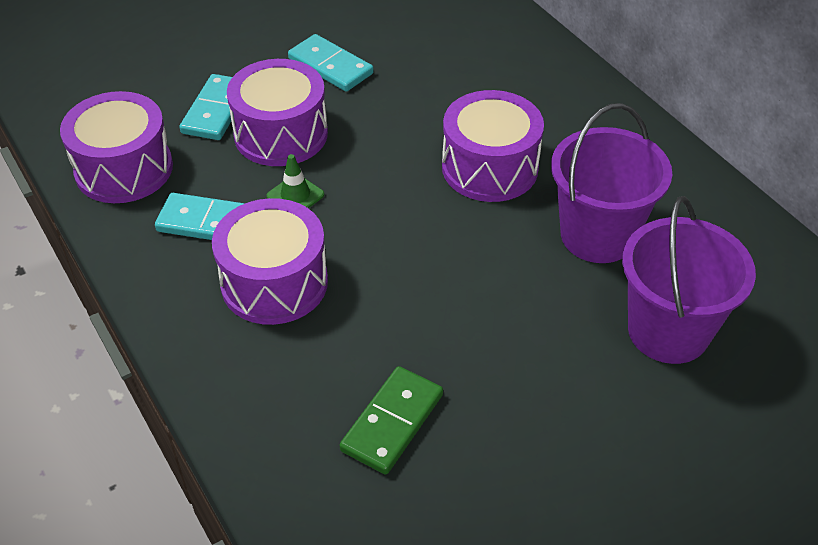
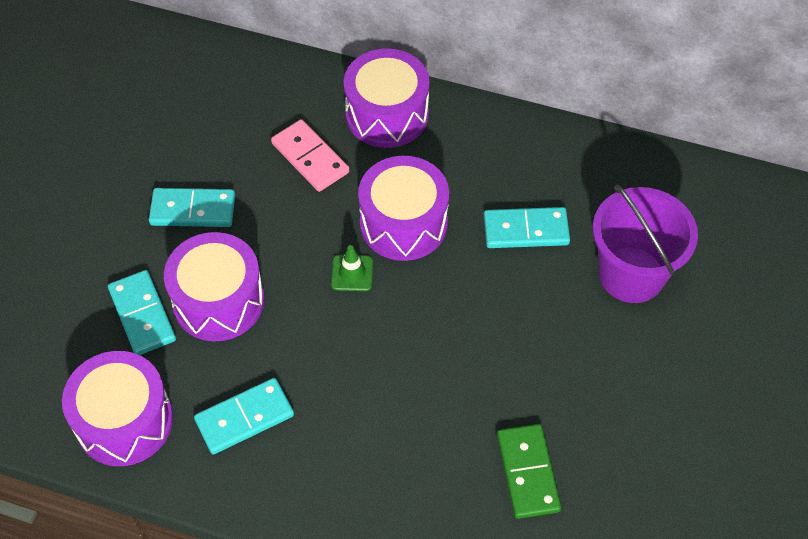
camera: 40 degrees left, 10 degrees up
(274, 282) = (345, 430): purple drum -> purple drum (387, 114)
(295, 195) = (286, 347): green traffic cone -> green traffic cone (352, 273)
(461, 82) = (310, 158): none -> pink domino
(597, 235) = (526, 230): purple bucket -> turquoise domino

